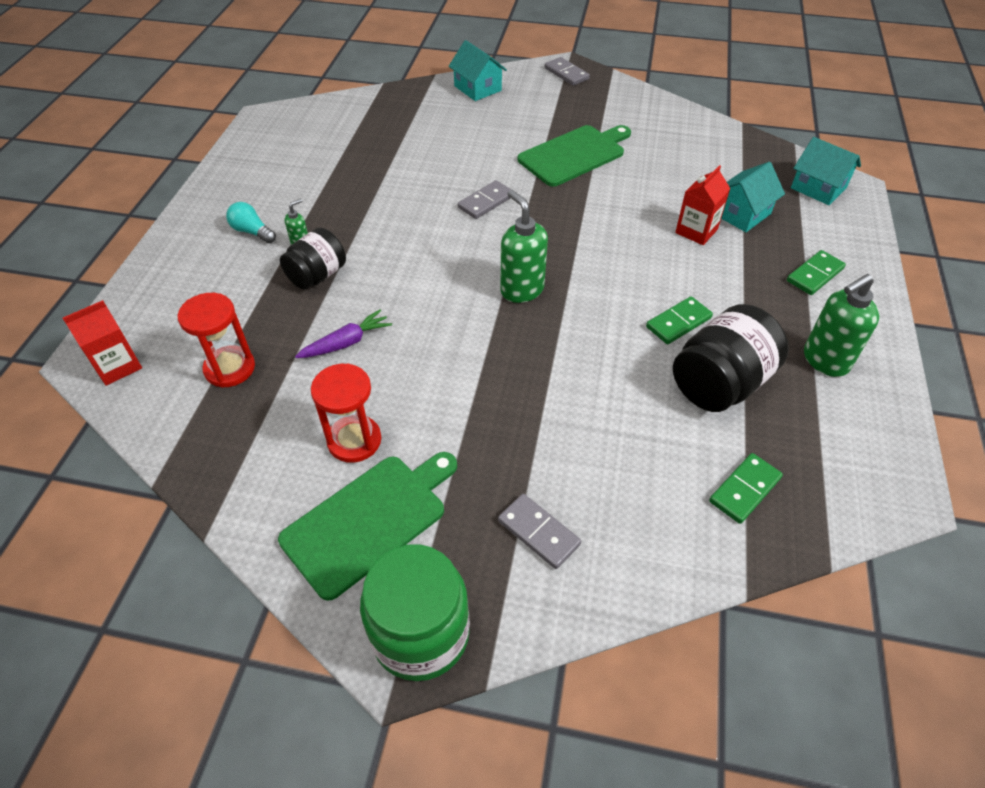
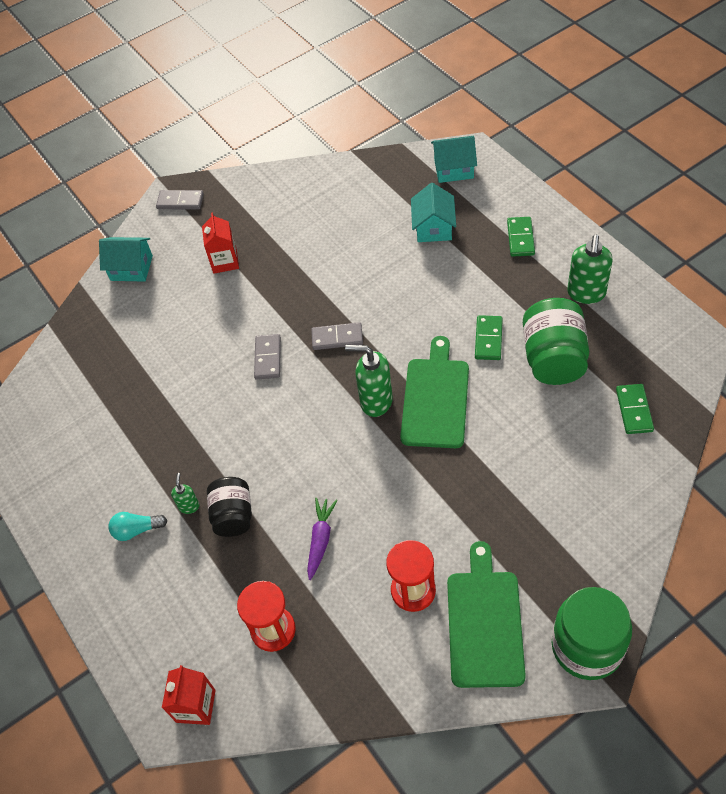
camera: 40 degrees left, 5 degrees up
(539, 532) = (572, 536): grey domino -> grey domino (337, 338)
(574, 154) = (276, 269): green cutting board -> green cutting board (435, 398)
(696, 231) = (423, 264): red carton -> red carton (225, 261)
(719, 383) = (553, 358): black jar -> green jar

